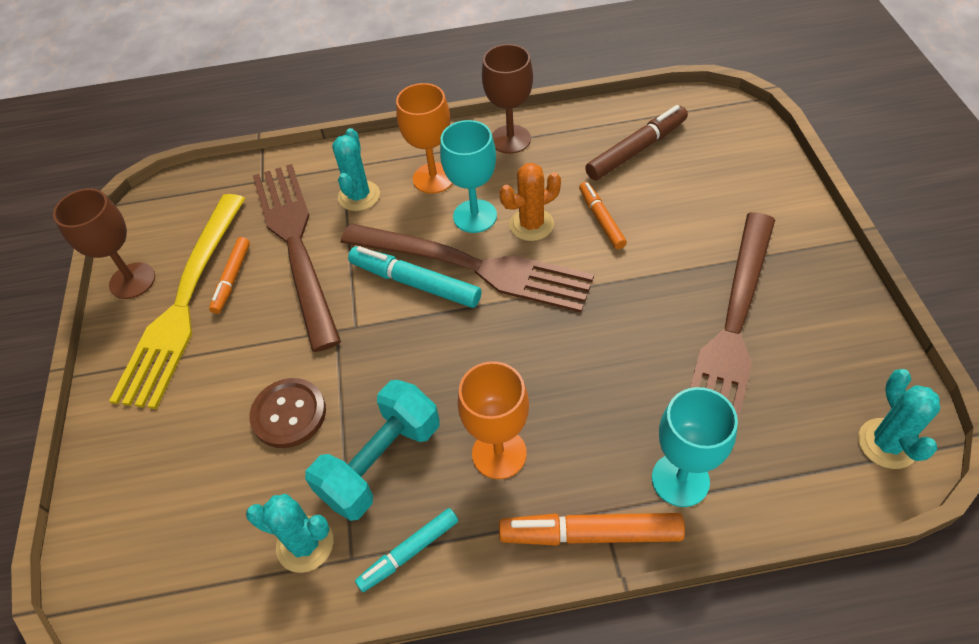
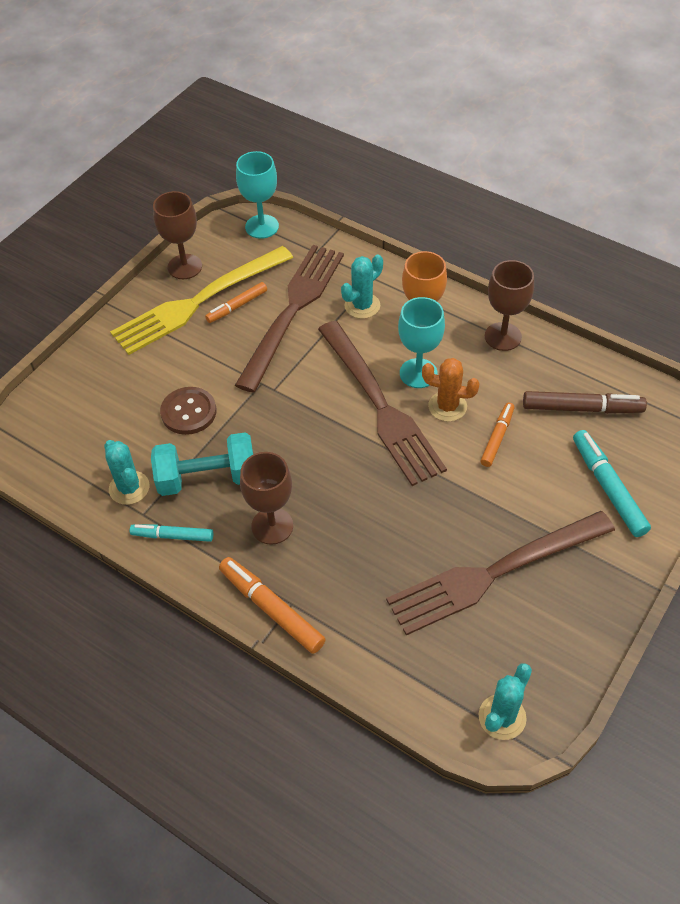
camera: 40 degrees right, 0 degrees up
(415, 283) = (335, 389): turquoise marker -> turquoise marker (608, 487)
(499, 453) = (272, 526): orange goblet -> brown goblet
(680, 480) = (353, 626): turquoise goblet -> turquoise goblet (262, 226)

